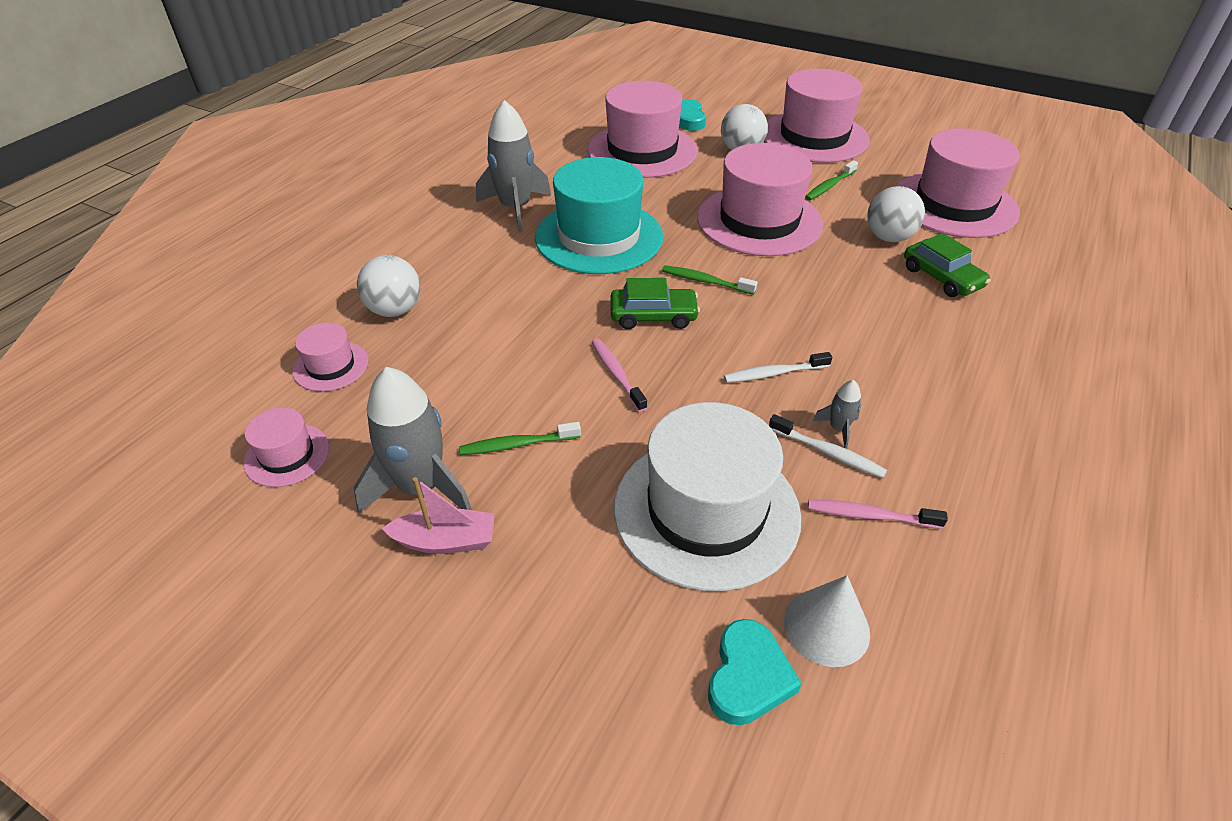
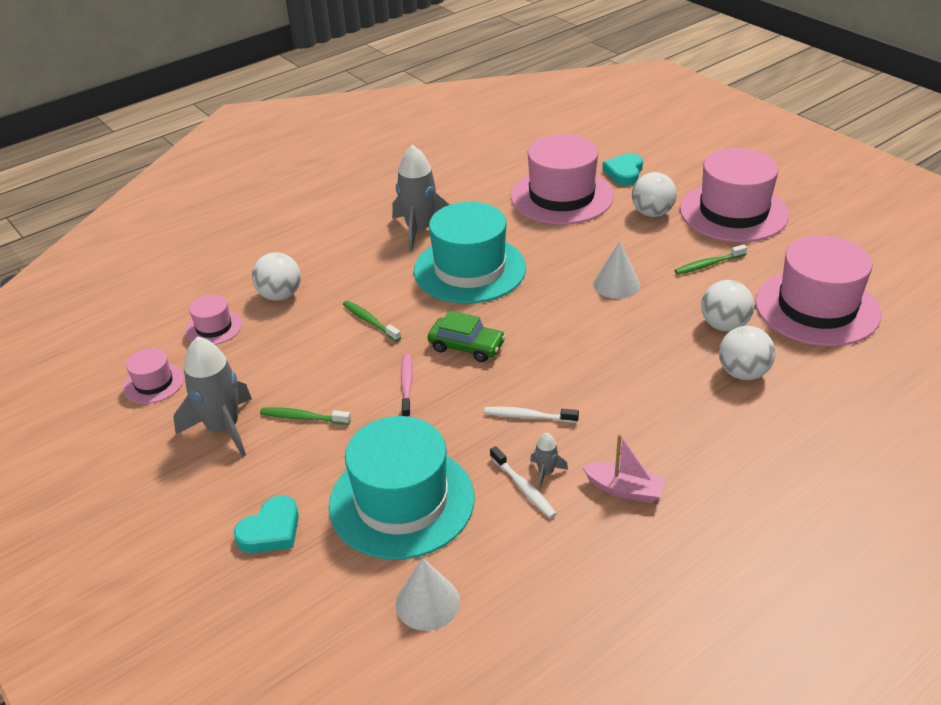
camera: 25 degrees right, 5 degrees down
(446, 541) = (218, 468): pink boat -> pink boat (624, 489)
(706, 281) = (530, 328): green toothbrush -> green toothbrush (370, 321)
(706, 510) = (401, 501): white hat -> turquoise hat
(748, 677) = (352, 614): turquoise heart -> turquoise heart (271, 530)
(759, 221) = (616, 284): pink hat -> white cone
(871, 516) = (519, 542): pink toothbrush -> none
(942, 277) = (743, 373): green car -> white ball

